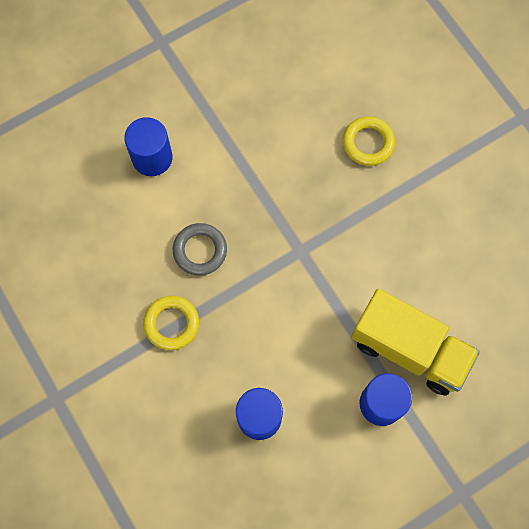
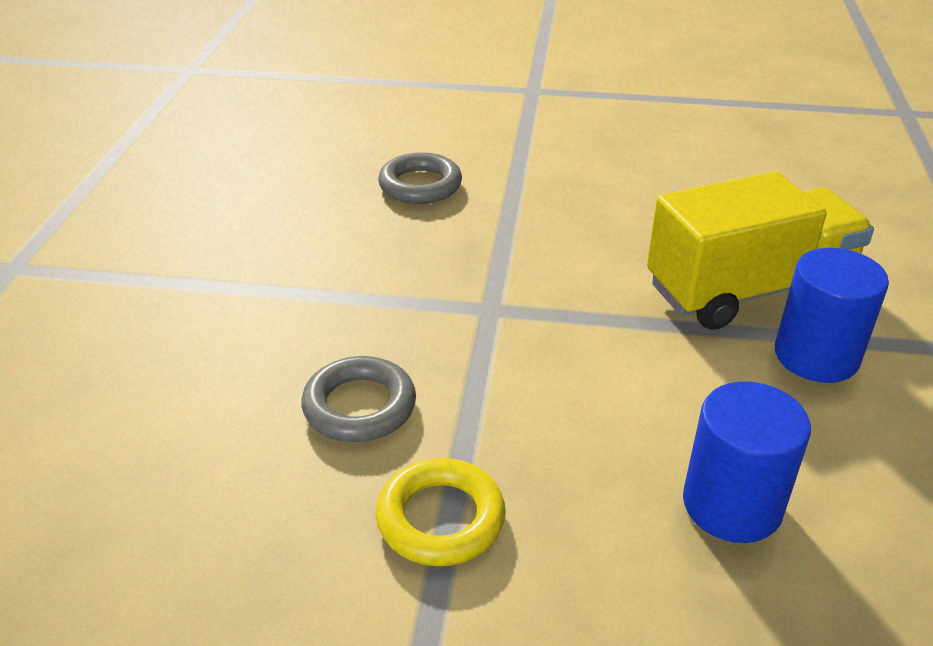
camera: 50 degrees left, 35 degrees down
(152, 158) = (144, 371): blue cylinder -> none
(368, 143) = (420, 185): yellow ring -> grey ring

